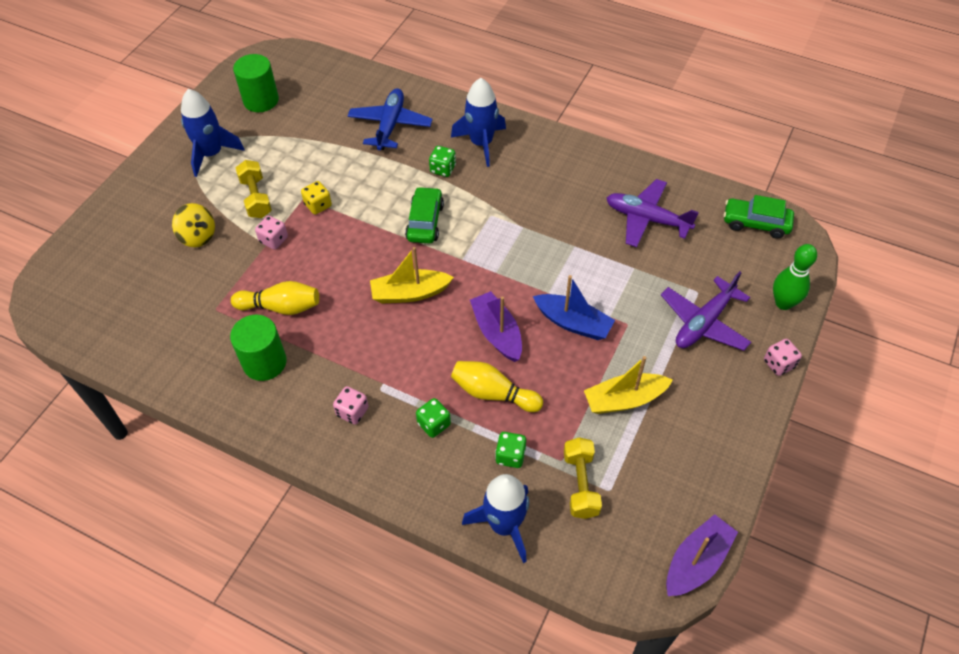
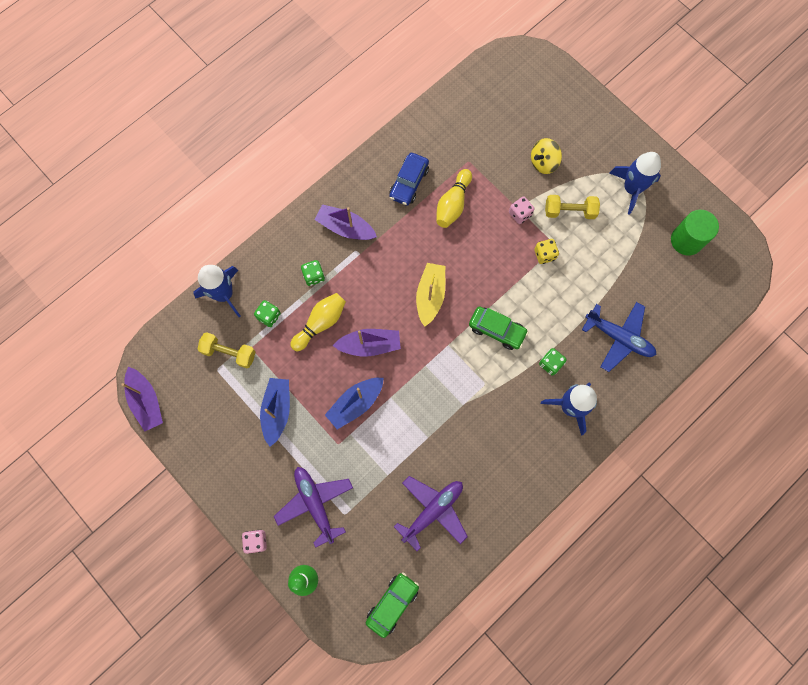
camera: 110 degrees right, 20 degrees up
(264, 362) = (409, 183): green cylinder -> blue car
(352, 412) = (345, 228): pink dice -> purple boat
(624, 399) = (277, 411): yellow boat -> blue boat

